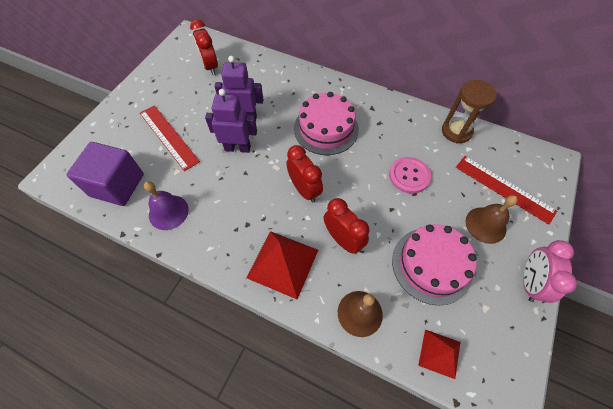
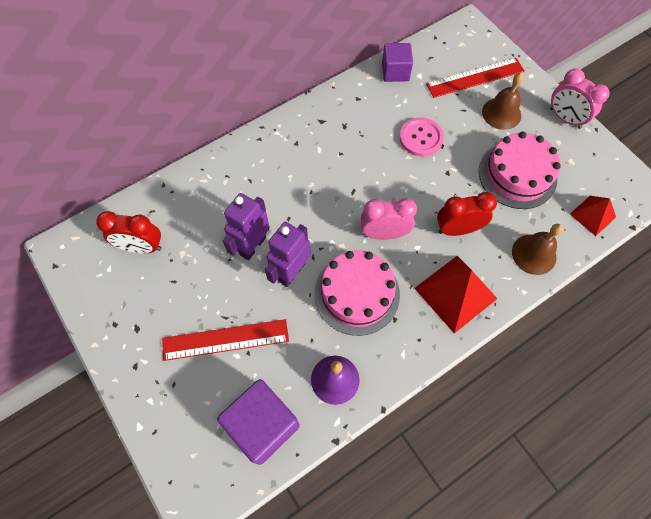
camera: 60 degrees left, 5 degrees up
(304, 189) = (384, 233): red clock -> pink clock
(326, 128) = (320, 175): pink cake -> pink cake (356, 294)
(456, 131) = (395, 72): brown hourglass -> purple cube

